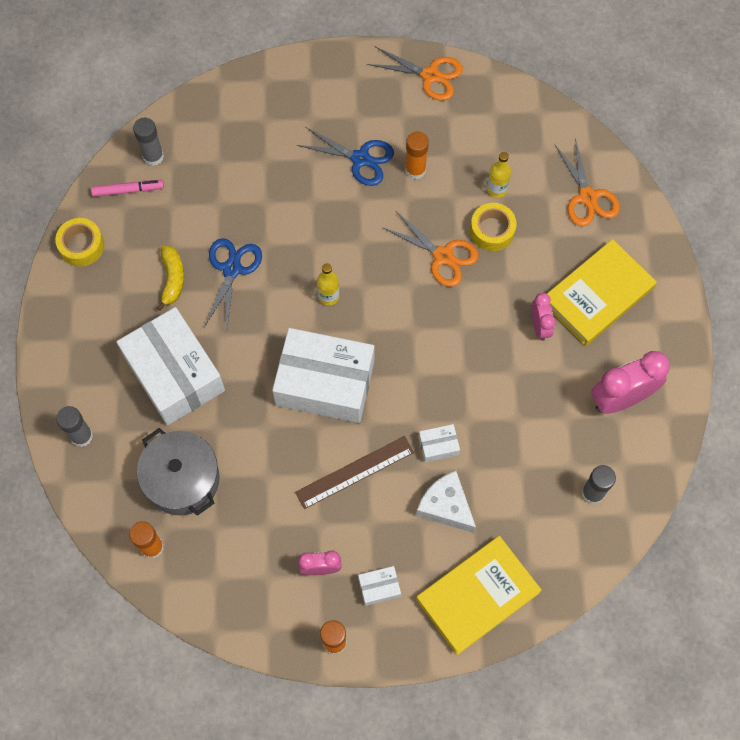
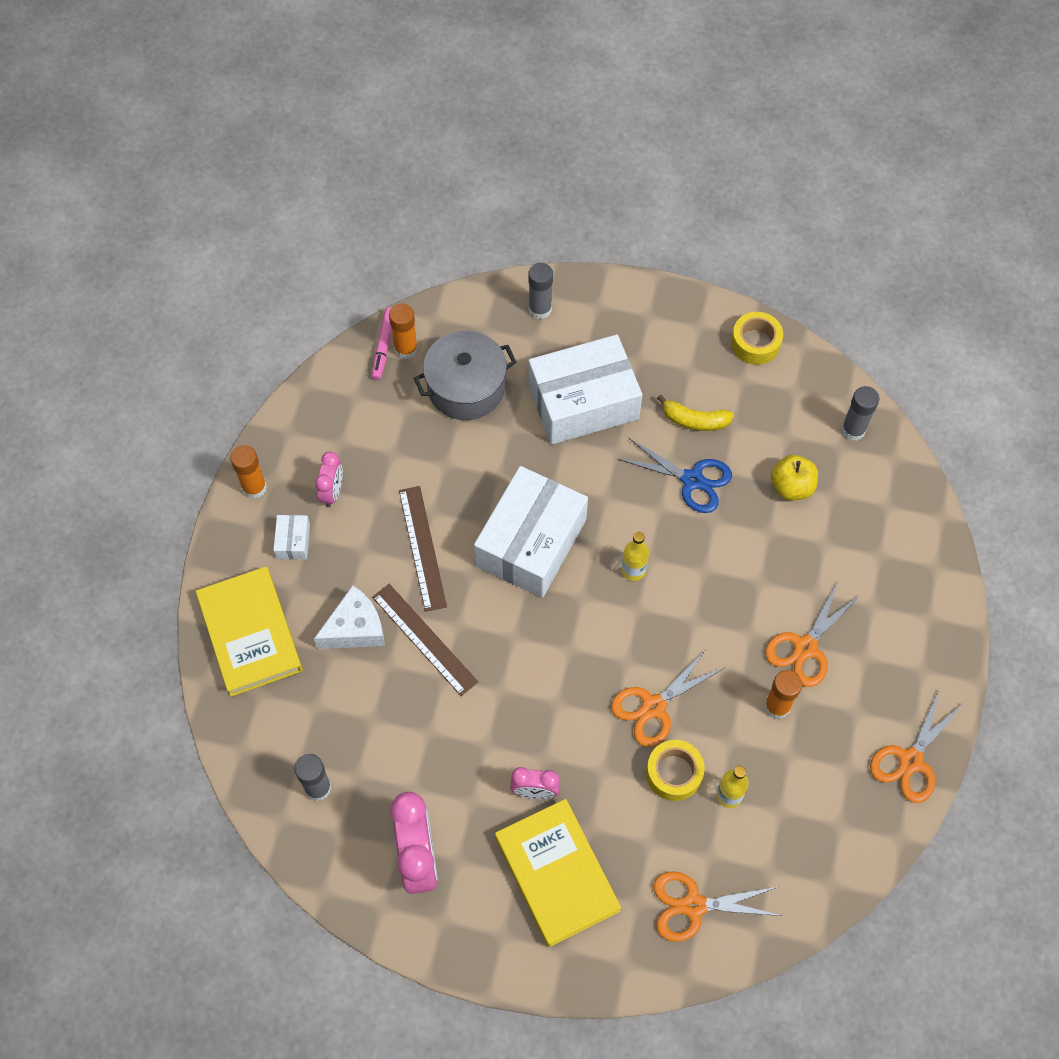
camera: 105 degrees right, 5 degrees down
(128, 190) = (814, 398): pink marker -> pink marker (383, 346)
(219, 193) = (791, 487): none -> yellow apple
(360, 159) = (805, 647): blue scissors -> orange scissors
(438, 446) = (424, 639): white box -> brown ruler

